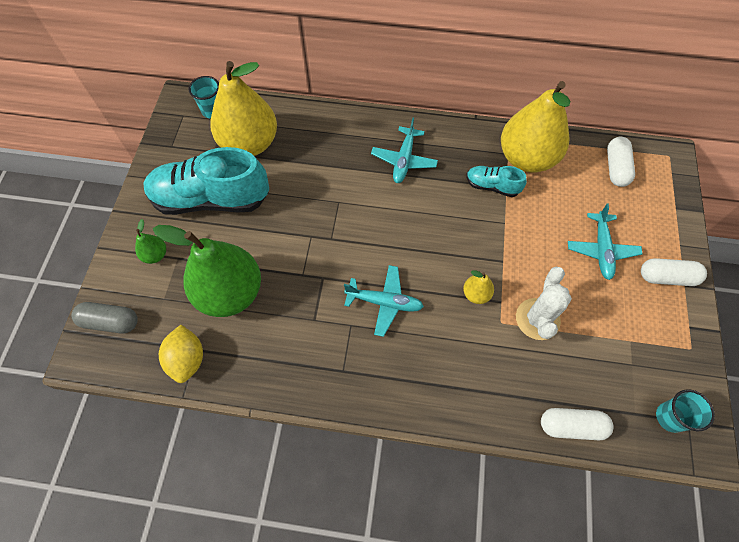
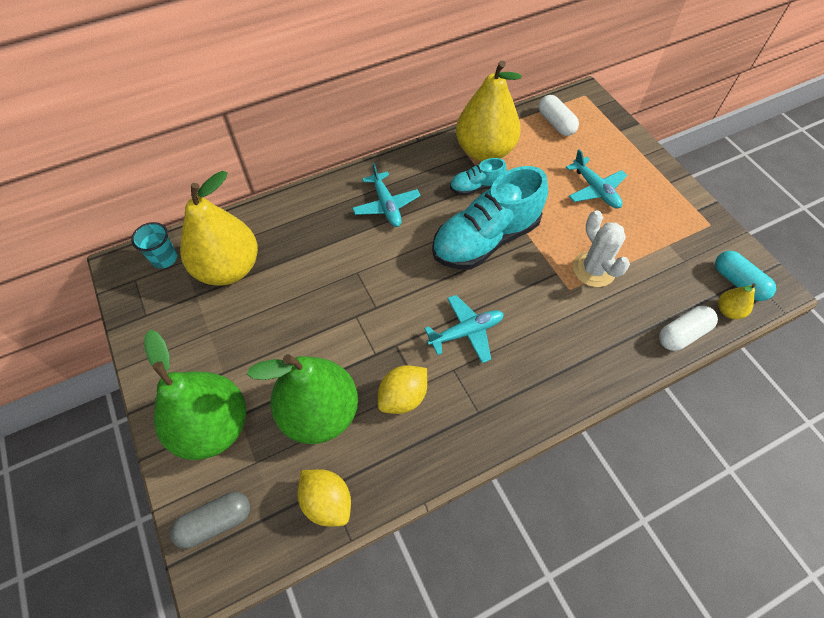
camera: 35 degrees left, 5 degrees down
(155, 255) = (213, 427): green pear -> green pear, size x2.41
(211, 199) = (230, 340): turquoise shoe -> turquoise shoe (485, 239)
(297, 321) = (403, 397): none -> yellow lemon
(476, 294) = (533, 279): yellow pear -> yellow pear (728, 311)
(666, 277) = (654, 183): white capsule -> none
(670, 417) = (738, 282): turquoise cup -> turquoise capsule

